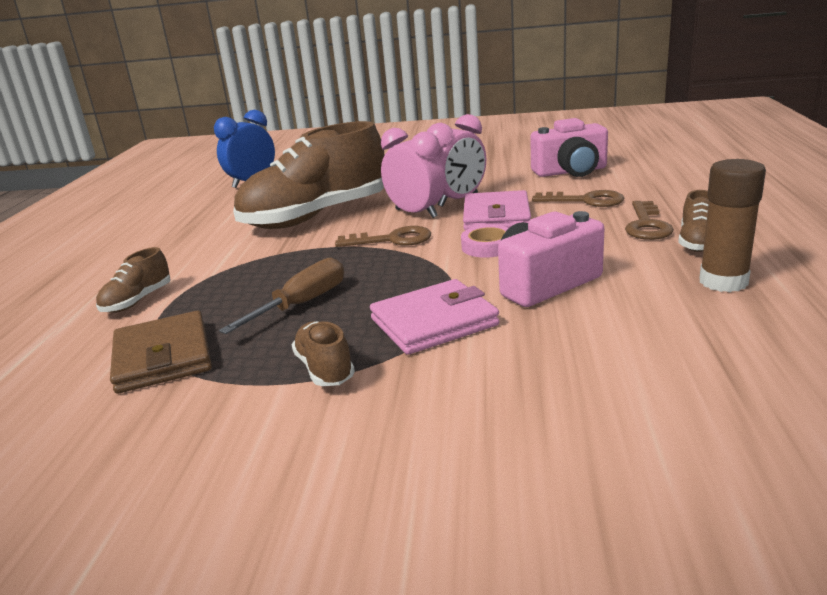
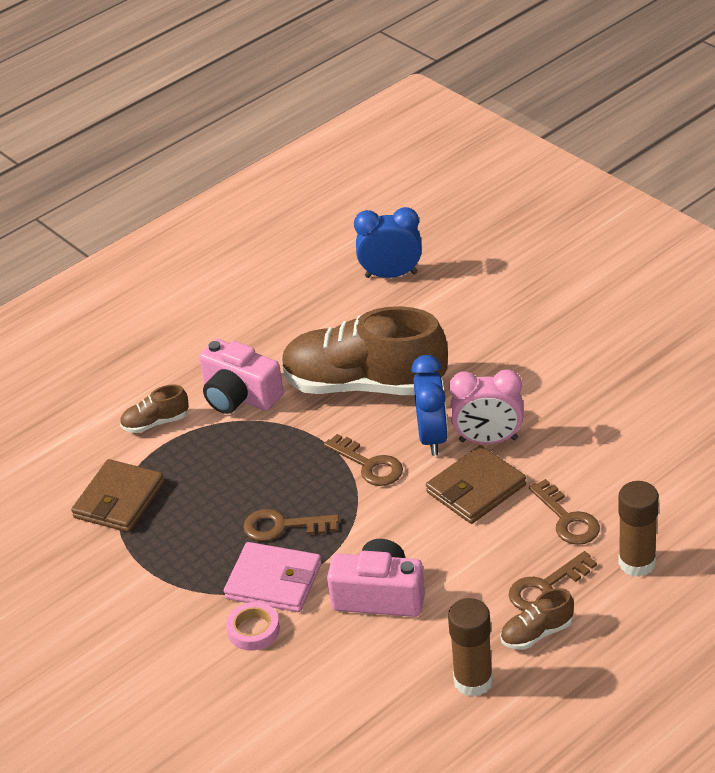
camera: 45 degrees right, 15 degrees up
(301, 304) = (231, 503): brown screwdriver -> none
(325, 369) = (178, 577): brown shoe -> none
(378, 293) = (283, 526): none -> brown key
(416, 213) = (432, 437): pink clock -> blue clock
(487, 246) = (411, 526): pink tape -> pink tape (253, 630)
(496, 216) = (476, 489): pink wallet -> brown wallet
(571, 171) = (638, 462): pink camera -> pink camera (239, 396)
(670, 195) = (637, 563): none -> brown glue stick

